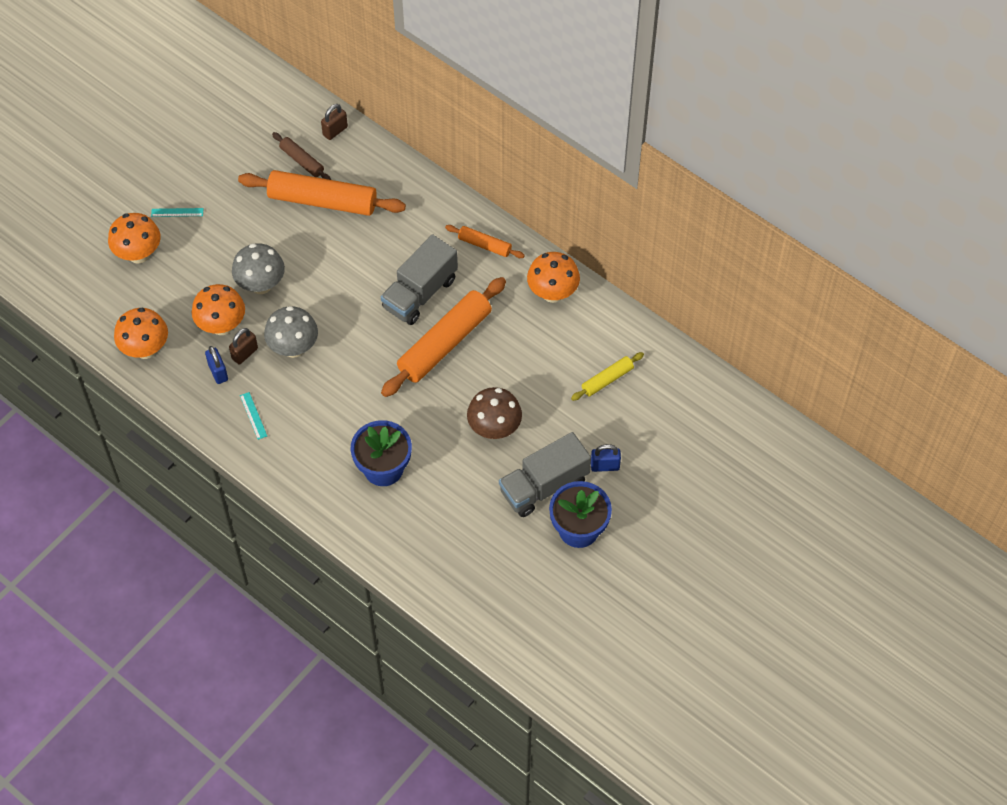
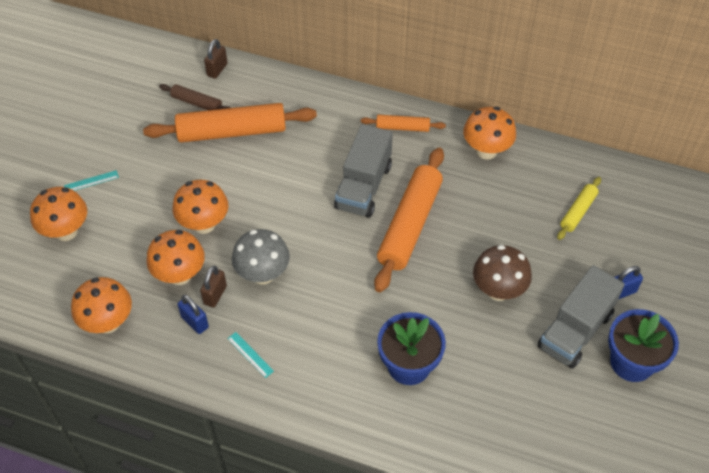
camera: 20 degrees left, 5 degrees down
(261, 285) = (204, 224): grey mushroom -> orange mushroom

